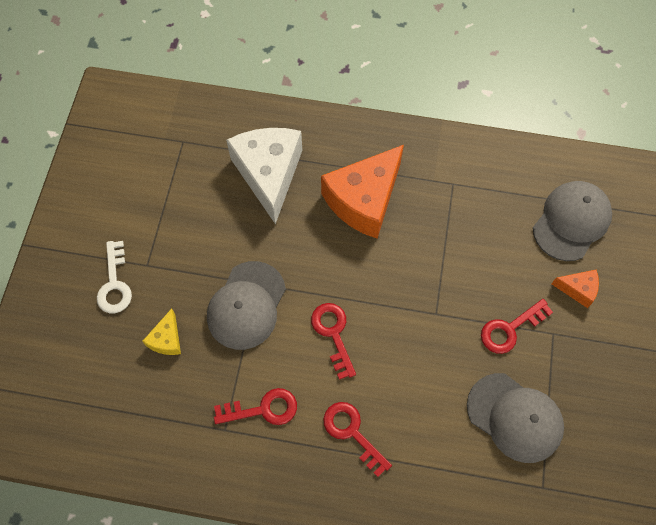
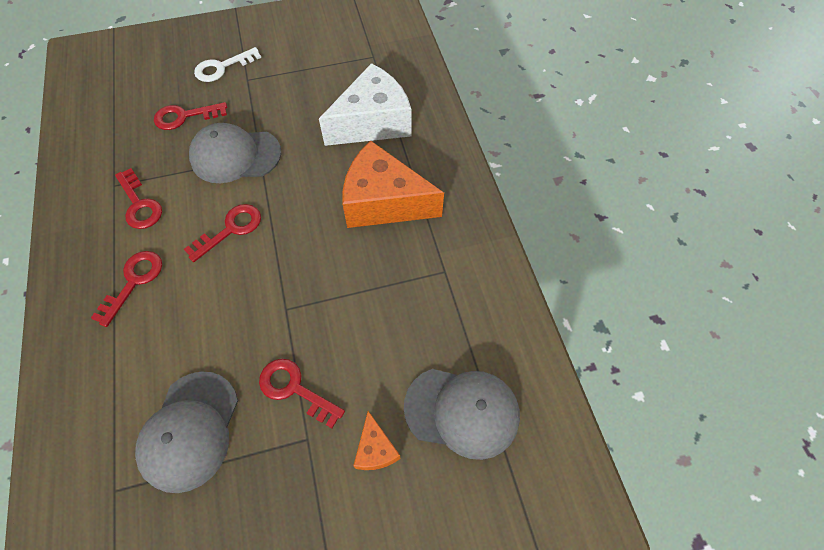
camera: 65 degrees right, 5 degrees down
(167, 339) = (184, 117): yellow cheese -> red key

